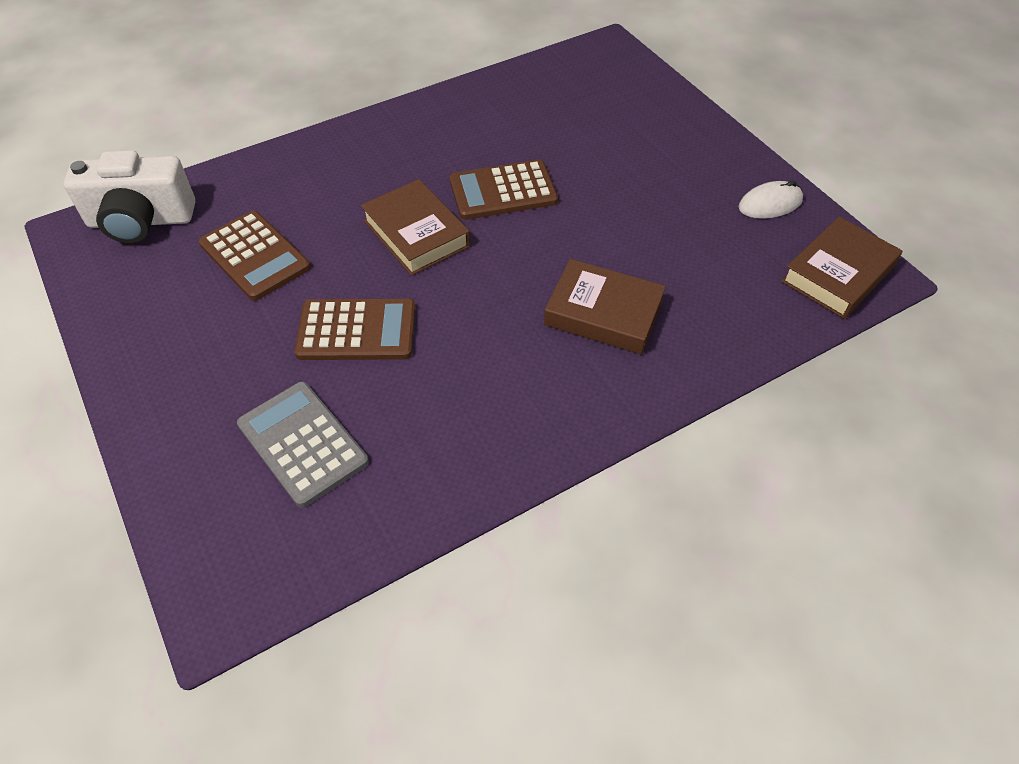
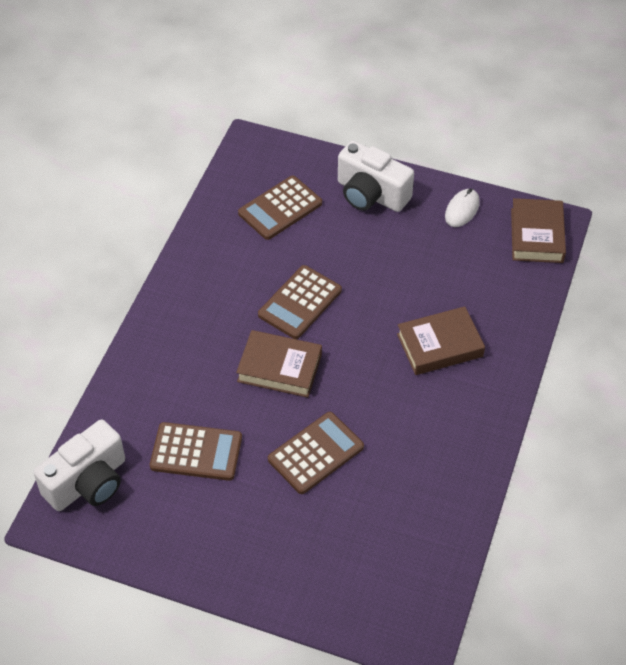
camera: 40 degrees left, 0 degrees up
(302, 443) = (361, 536): grey calculator -> none
(576, 107) = (280, 208): none -> brown calculator
(682, 141) = (371, 194): none -> white camera

